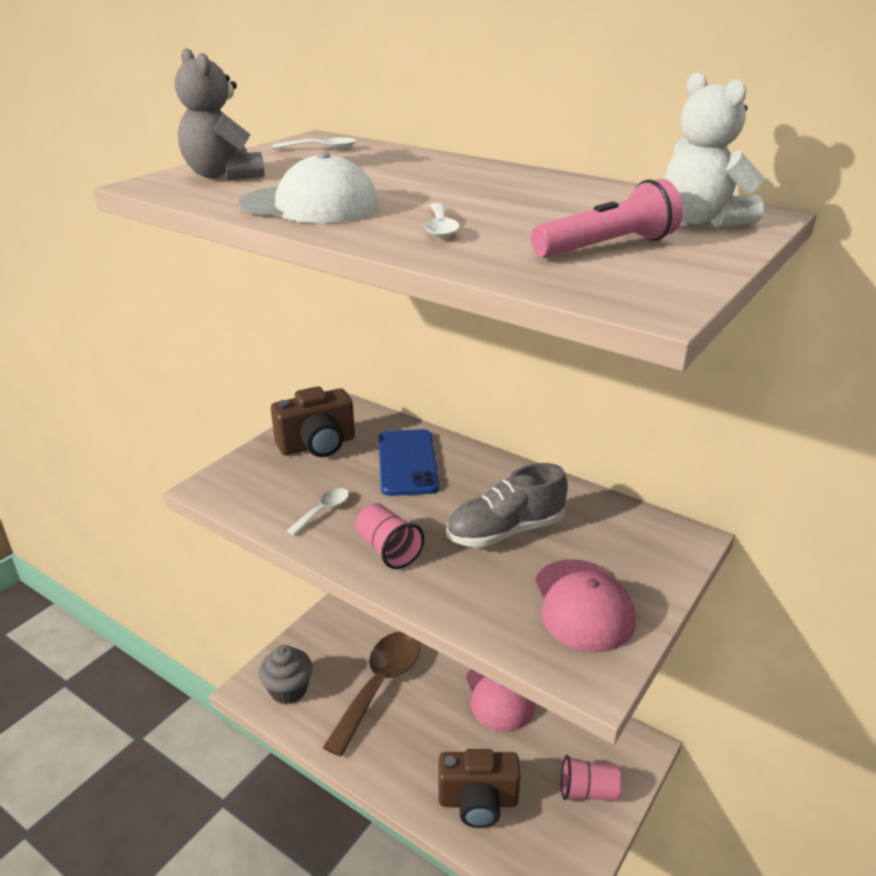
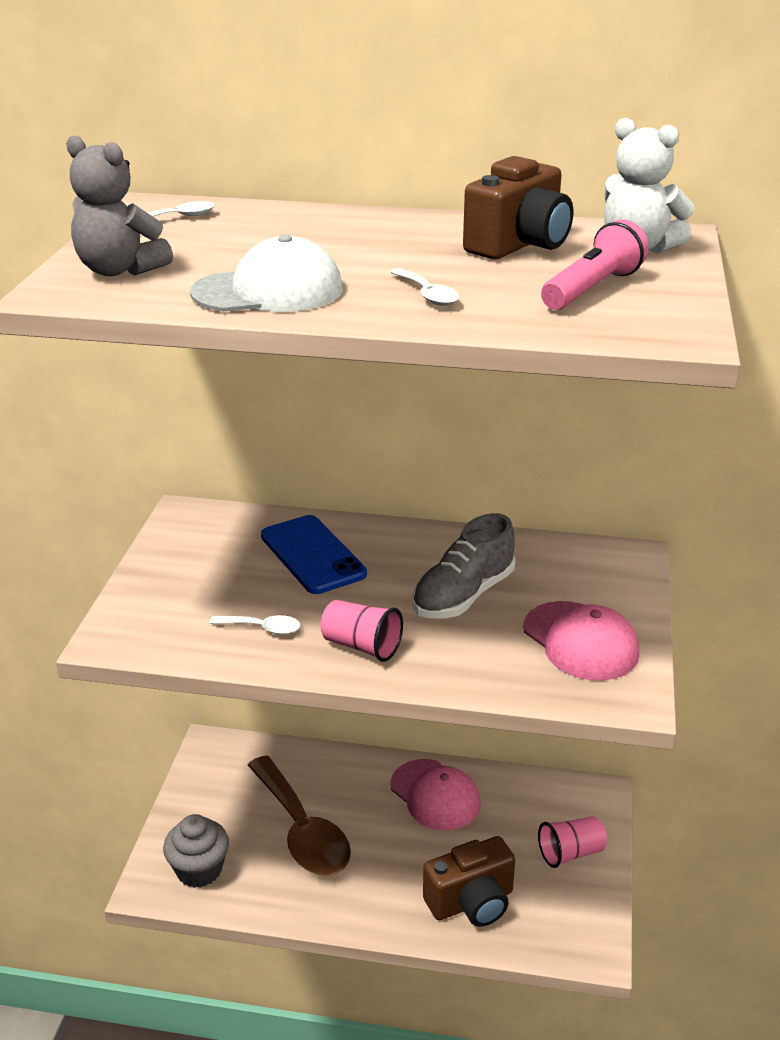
camera: 25 degrees left, 0 degrees up
(317, 445) = (197, 562): brown camera -> brown camera (519, 245)
(323, 511) = (262, 628): white spoon -> white spoon turned 90 degrees clockwise
(379, 686) = (301, 830): brown spoon -> brown spoon turned 150 degrees clockwise

